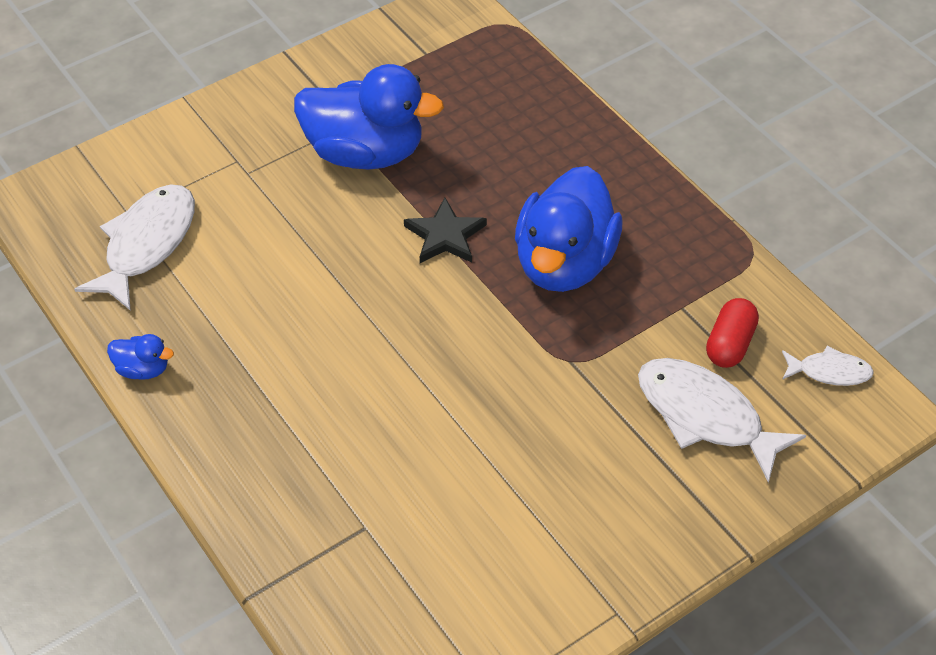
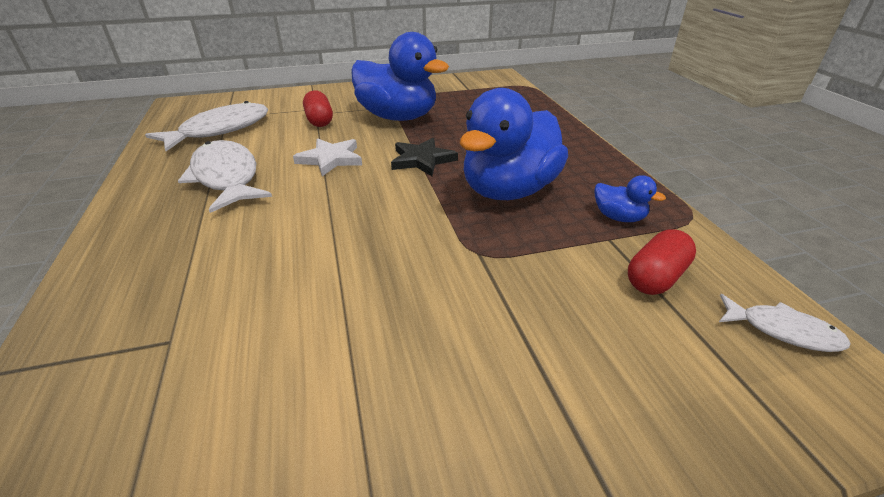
camera: 20 degrees right, 15 degrees down
(143, 369) = (137, 184): blue duck -> blue duck (618, 217)
(265, 188) = (319, 120): none -> red capsule
(336, 264) = (331, 159): none -> white star
(705, 416) = (612, 336): white fish -> white fish (226, 177)

